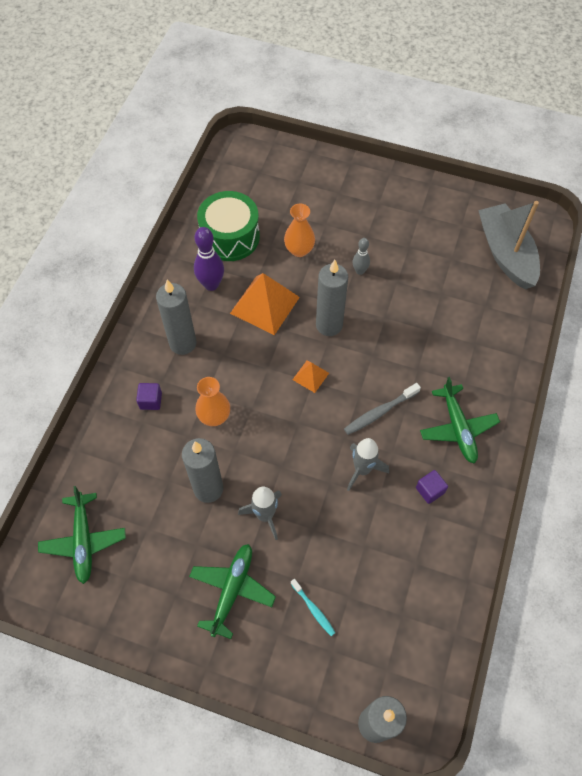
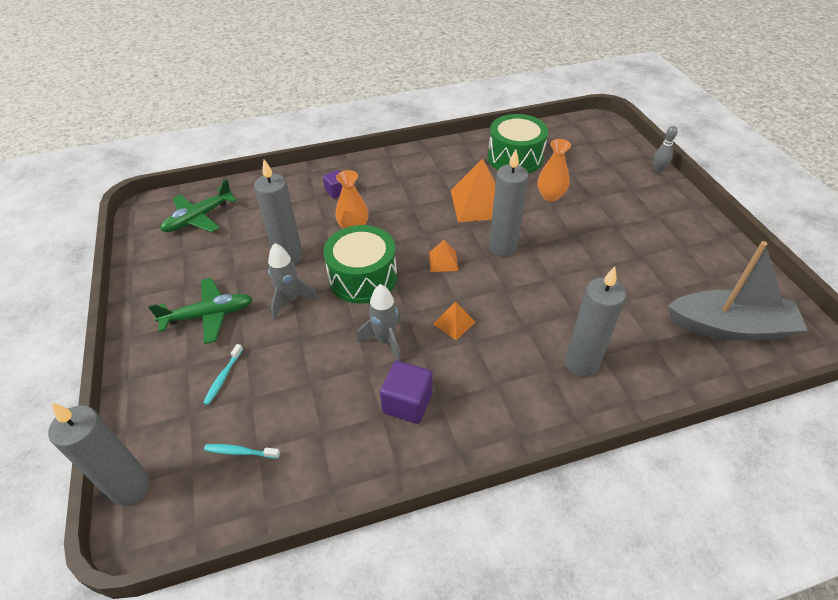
camera: 55 degrees right, 15 degrees down
(183, 343) = (399, 182): grey candle -> grey candle (581, 363)
(211, 284) = (464, 170): purple bowling pin -> none
(282, 445) = (363, 278): none -> green drum
(360, 271) = (576, 238): grey bowling pin -> grey bowling pin (658, 169)
(380, 412) = (454, 323): grey toothbrush -> orange pyramid
(395, 628) = (240, 452): none -> turquoise toothbrush
(430, 490) = (407, 403): purple cube -> purple cube, size x1.58
(458, 428) = (495, 390): green plane -> none
(505, 254) = (729, 327): grey boat -> grey boat turned 60 degrees clockwise

